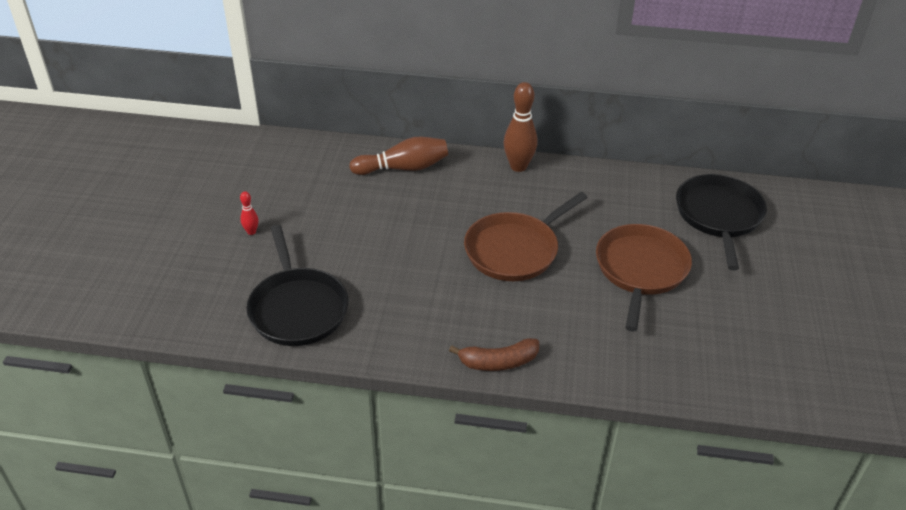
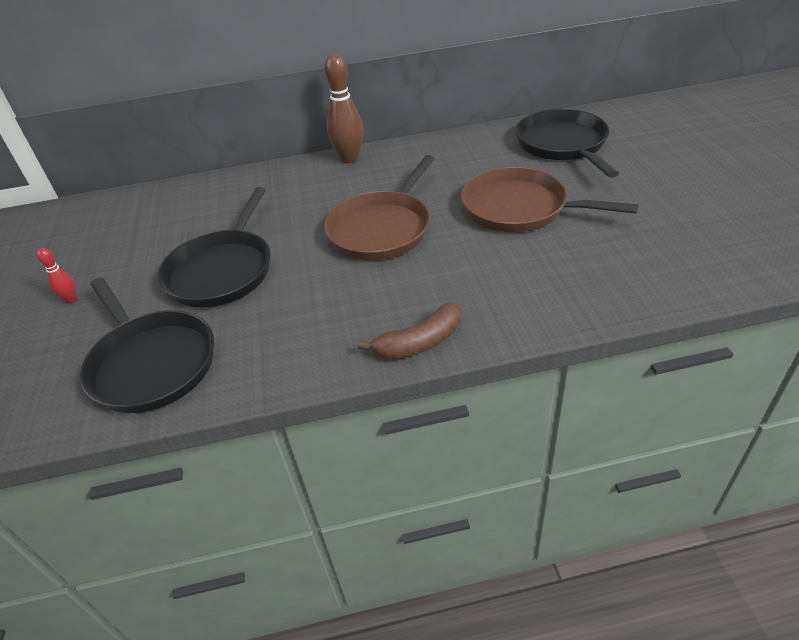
camera: 15 degrees left, 0 degrees up
(372, 246) = (222, 270): none -> black pan
(403, 168) = (230, 192): brown bowling pin -> none
(640, 270) = (519, 208): brown pan -> brown pan turned 60 degrees counterclockwise

